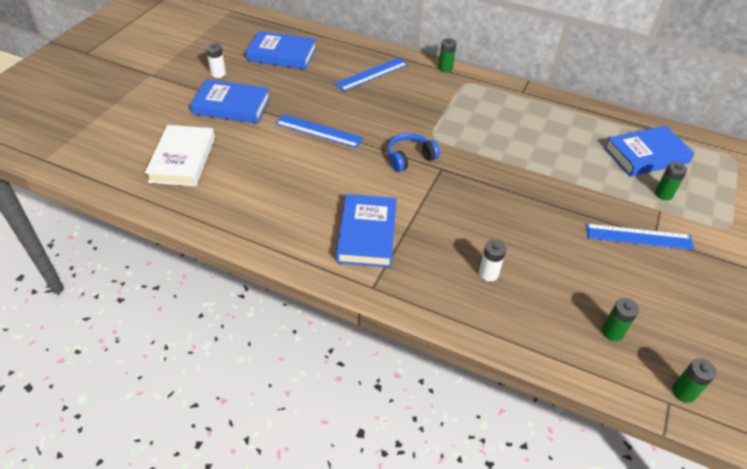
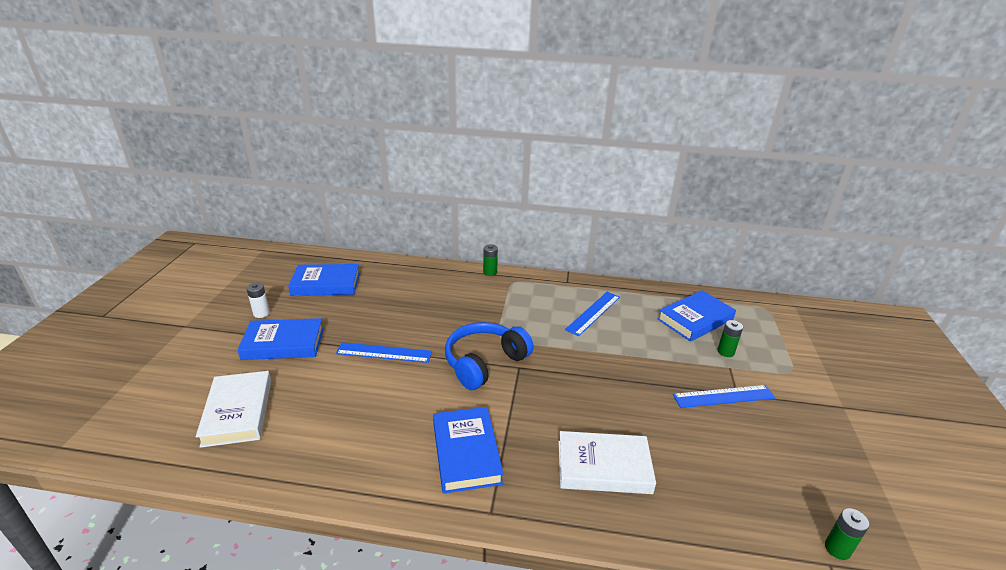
camera: 15 degrees left, 15 degrees down
(371, 74) = (422, 288): blue ruler -> blue ruler (593, 313)
(410, 158) = (484, 363): blue headphones -> blue headphones, size x1.64
(488, 273) = (603, 467): white battery -> white book
(612, 332) = (744, 500): green battery -> none

